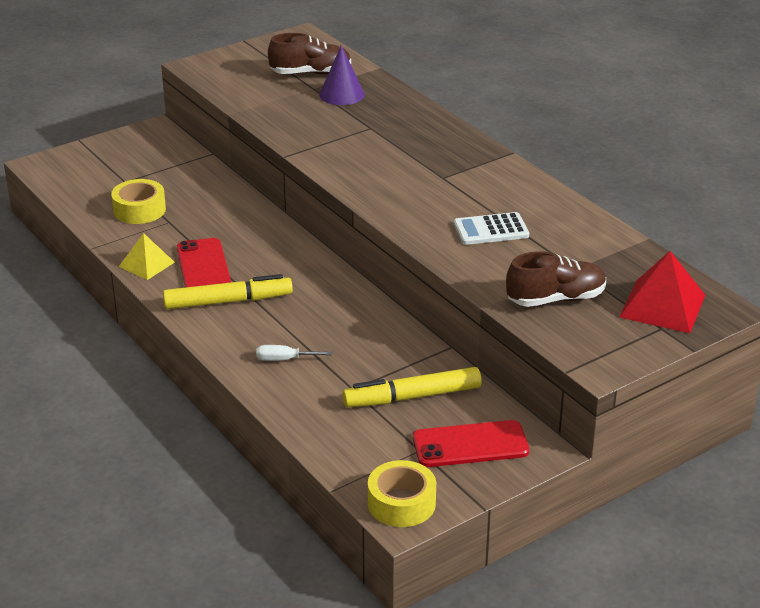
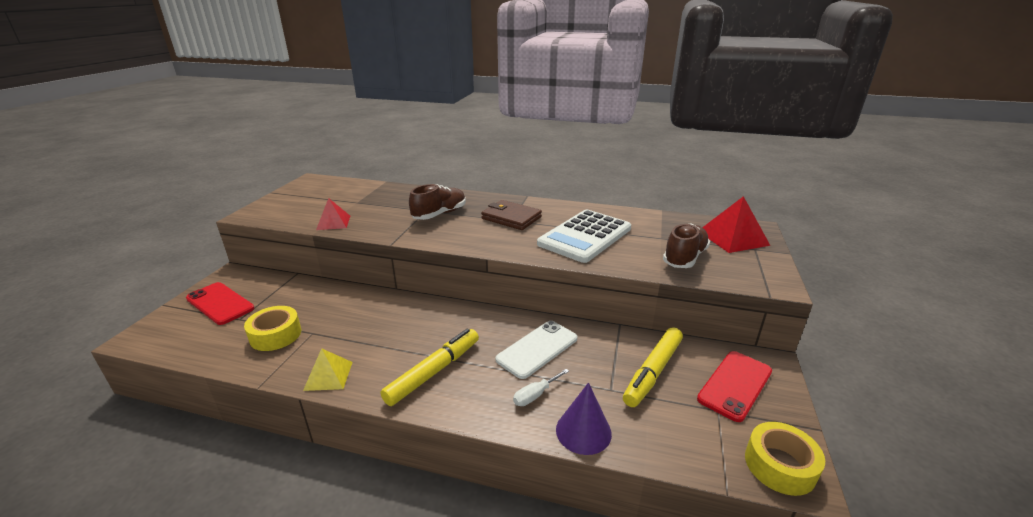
camera: 40 degrees left, 5 degrees down
(203, 268) = (382, 355): red phone -> red phone (220, 303)
(261, 107) = (333, 222): none -> red pyramid
(310, 73) = (344, 195): brown shoe -> brown shoe (439, 214)
(338, 327) = (537, 349): none -> white phone
(342, 94) = (381, 200): purple cone -> purple cone (583, 431)
(447, 174) = (511, 218): none -> brown wallet
(491, 230) = (585, 236): white calculator -> white calculator, size x1.82

